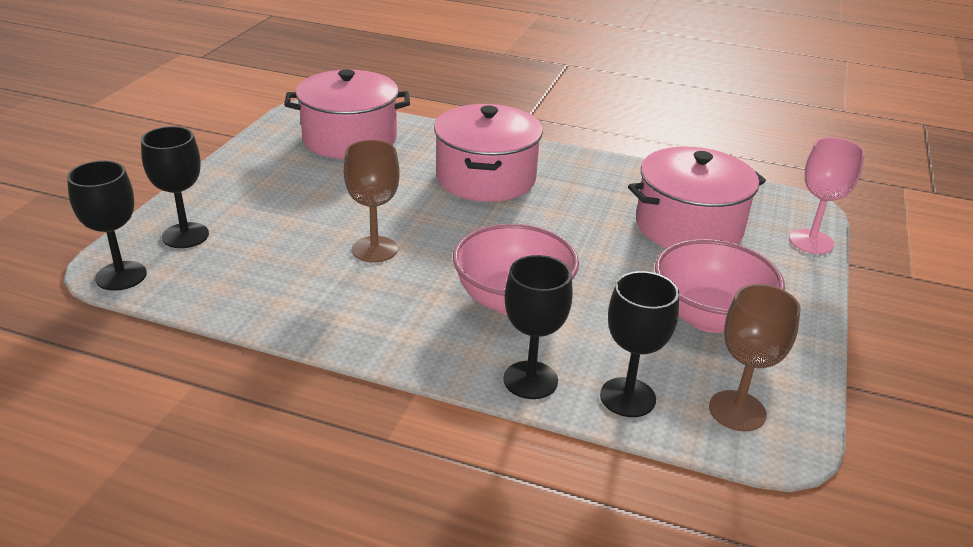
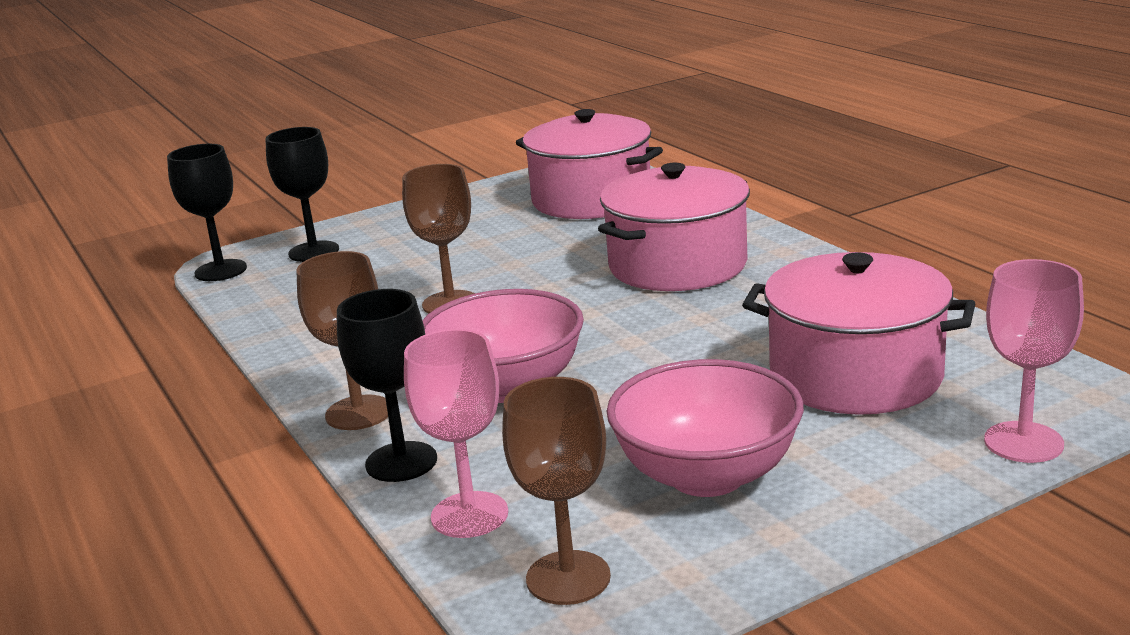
camera: 45 degrees right, 10 degrees down
(444, 356) = (358, 413): none -> brown goblet
(627, 397) = (469, 515): black goblet -> pink goblet

